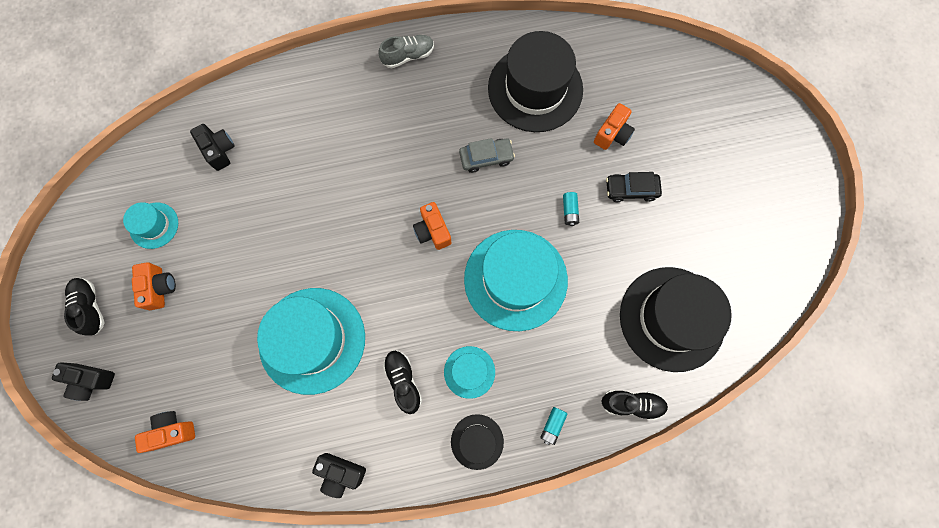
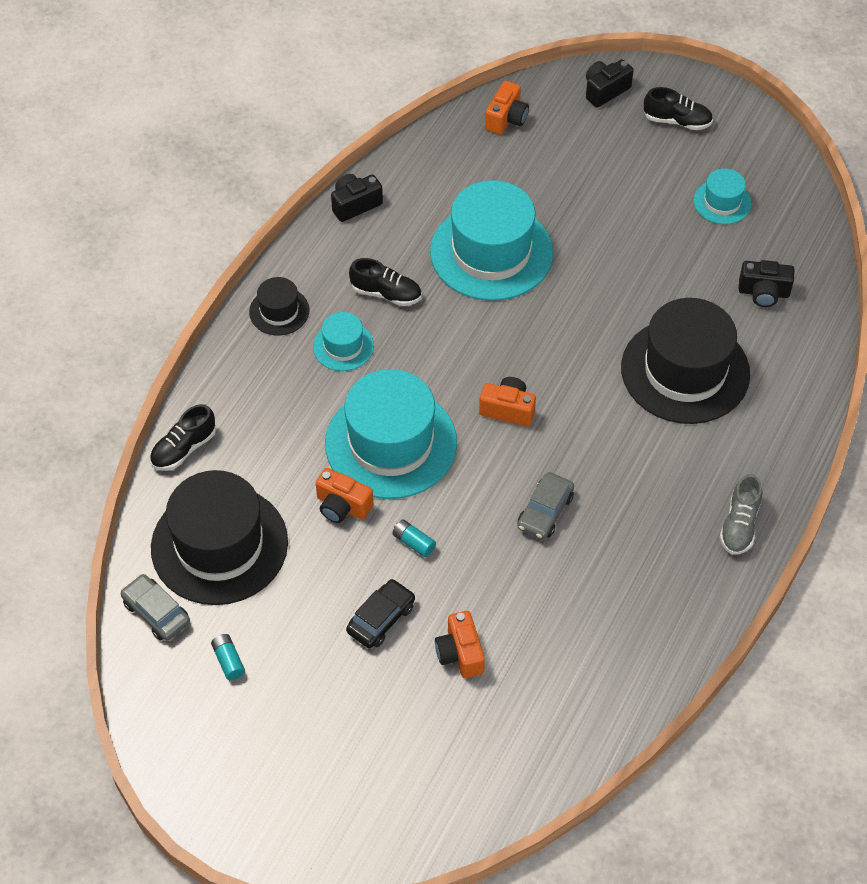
camera: 130 degrees right, 20 degrees down
(160, 288) = (650, 175): orange camera -> orange camera (342, 506)
(535, 89) = (586, 620): black hat -> black hat (685, 371)
(552, 425) = (232, 374): turquoise battery -> turquoise battery (228, 661)
(744, 314) = (156, 612): none -> grey car

